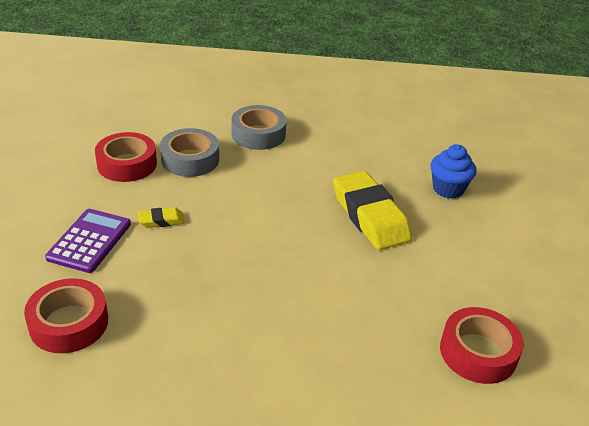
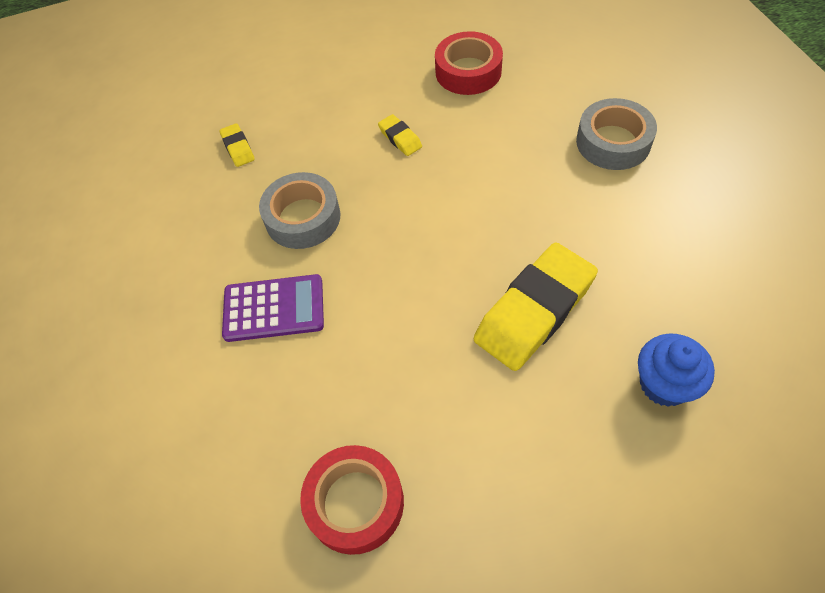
camera: 75 degrees right, 20 degrees up
(69, 323) = (238, 148): red tape -> yellow eraser
(89, 241) = (341, 107): purple calculator -> purple calculator (274, 308)
(190, 159) = (514, 110): grey tape -> grey tape (303, 217)

